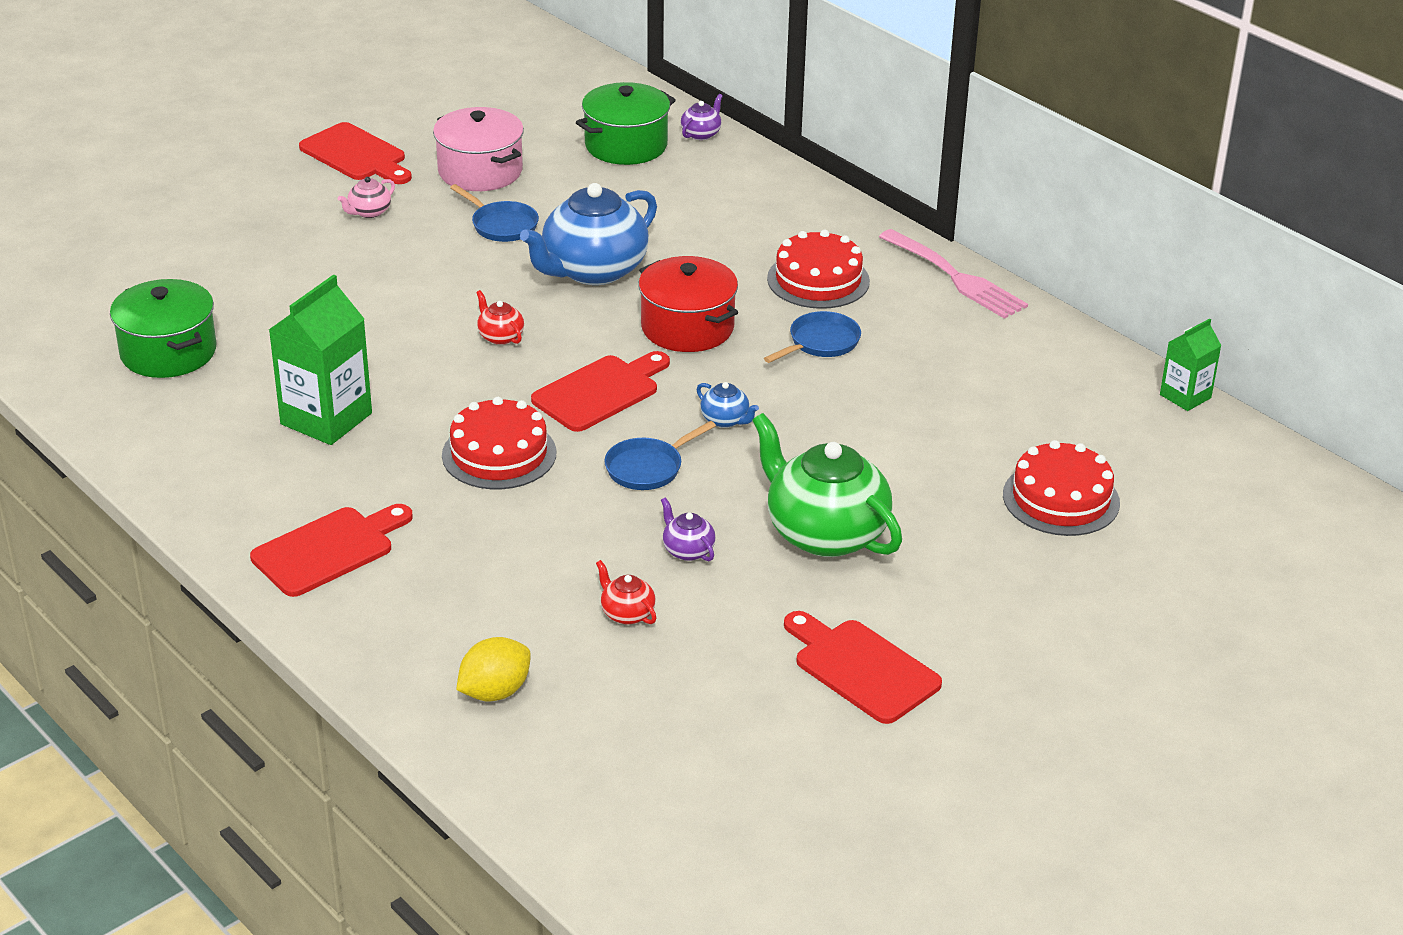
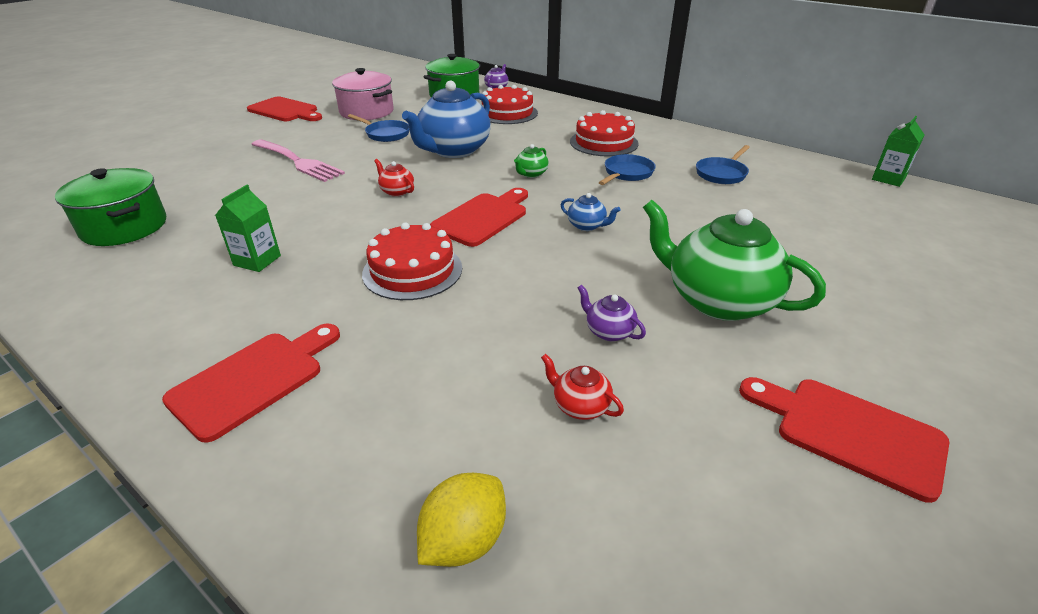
camera: 10 degrees left, 0 degrees up
(326, 419) = (257, 260): green carton -> green carton, size x0.57
(369, 212) = (294, 135): pink teapot -> none
(648, 468) = (542, 266): blue pan -> blue pan (722, 174)
(687, 327) = (531, 174): red pot -> green teapot
(956, 277) = (688, 134): pink fork -> pink fork (298, 162)
(1061, 499) = (876, 250): red cake -> red cake (507, 113)

